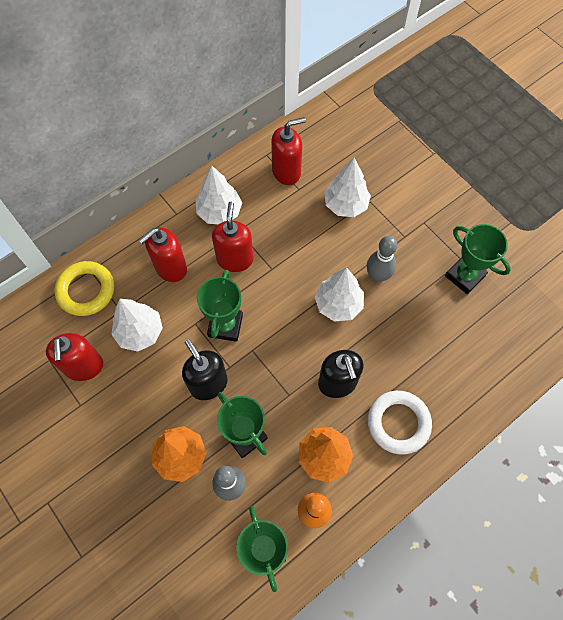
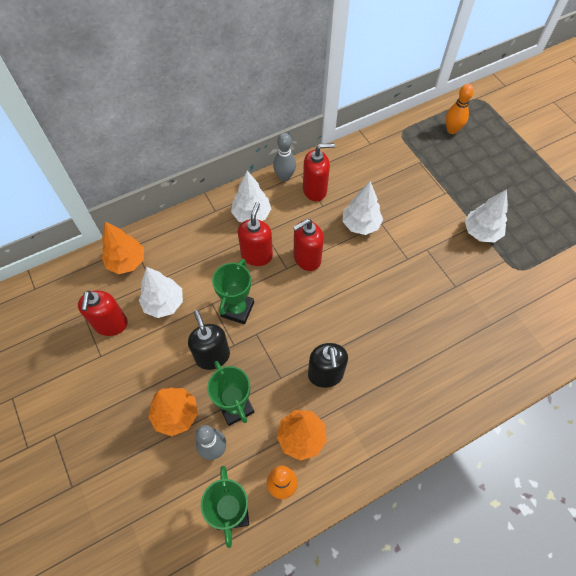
camera: 10 degrees right, 5 degrees down
(86, 290) = (127, 262): yellow ring -> orange tree
(170, 268) = (201, 254): red soap dispenser -> red soap dispenser (307, 259)
(338, 304) = (338, 307): white tree -> white tree (481, 232)
(377, 276) = (378, 288): grey bowling pin -> grey bowling pin (284, 177)
(398, 423) = (373, 419): white ring -> none
(429, 77) = (452, 130): none -> orange bowling pin
(464, 276) = (456, 300): green trophy -> none

